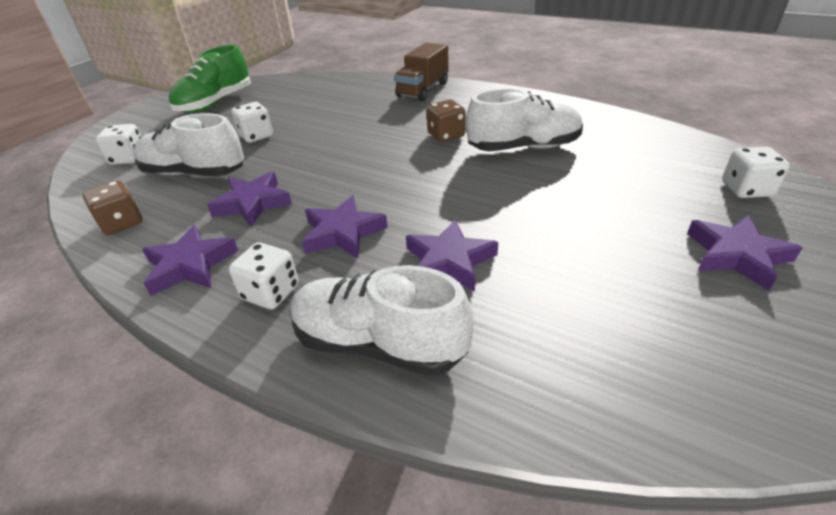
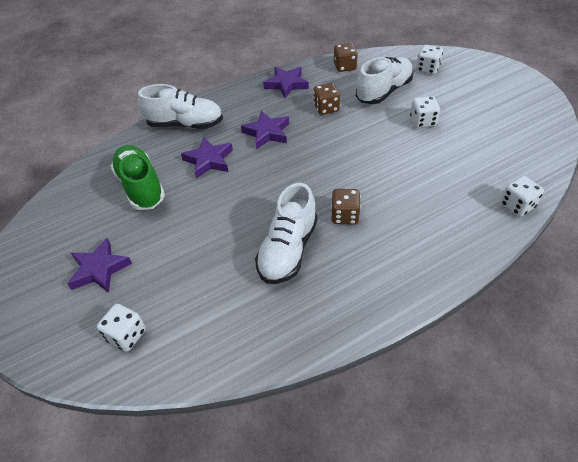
camera: 120 degrees right, 10 degrees up
(215, 103) = (509, 110): green shoe -> green shoe (141, 187)
(253, 203) = (326, 108): purple star -> brown dice
(271, 292) = (244, 103): white dice -> white dice (517, 206)
(379, 344) = (185, 124): white shoe -> white shoe turned 45 degrees clockwise
(423, 90) = (457, 241): brown truck -> none

